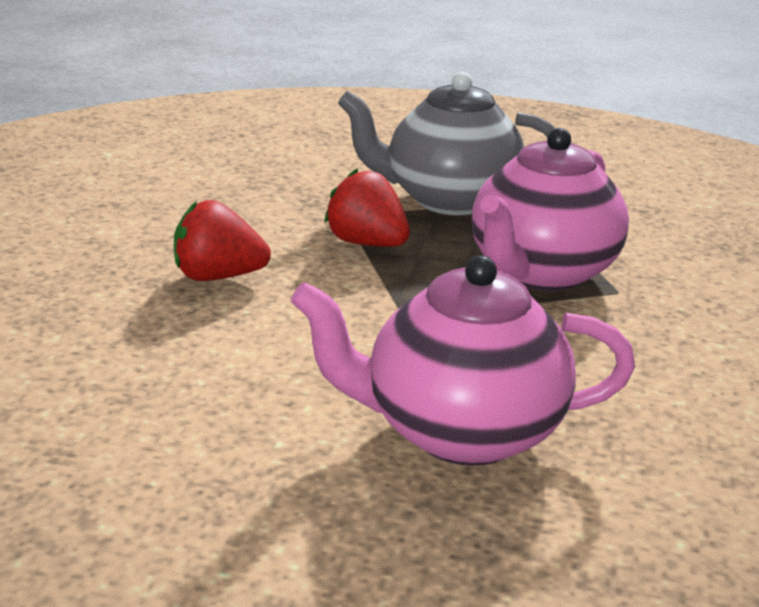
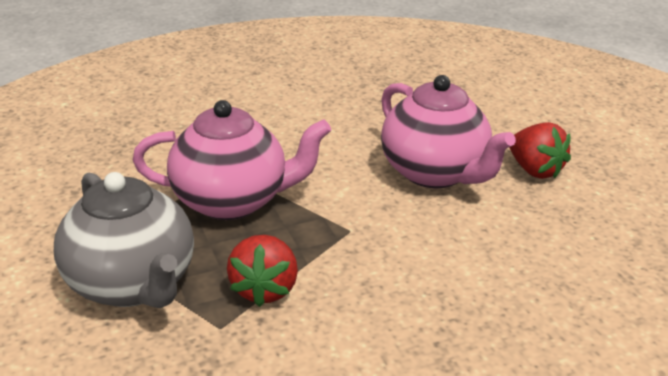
camera: 125 degrees left, 5 degrees up
(218, 277) = (400, 334): red strawberry -> red strawberry (534, 170)

